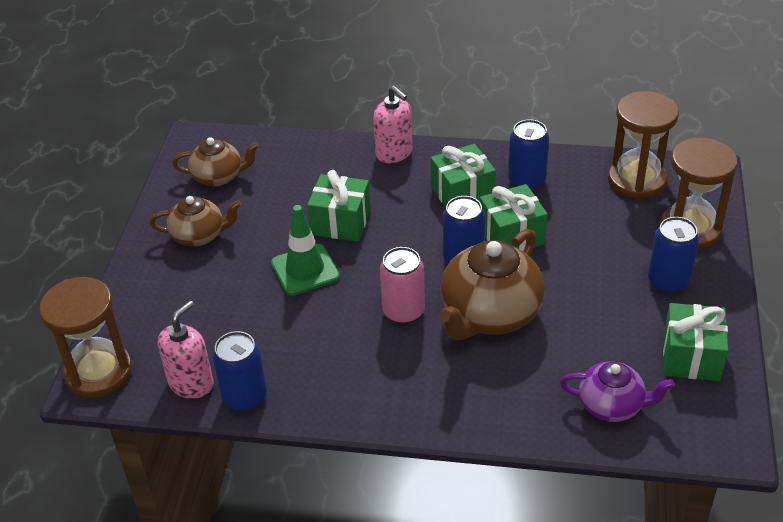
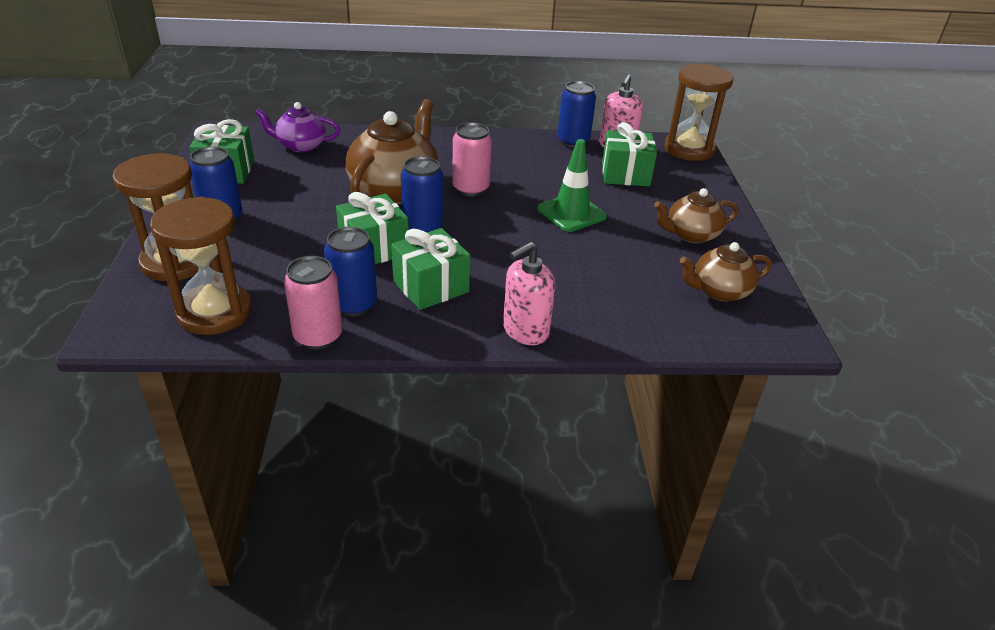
camera: 165 degrees right, 5 degrees down
(341, 222) = (556, 252): green gift -> green gift (625, 174)
(394, 153) = (525, 331): pink soap dispenser -> pink soap dispenser turned 75 degrees counterclockwise
(552, 157) = (318, 336): none -> pink can

